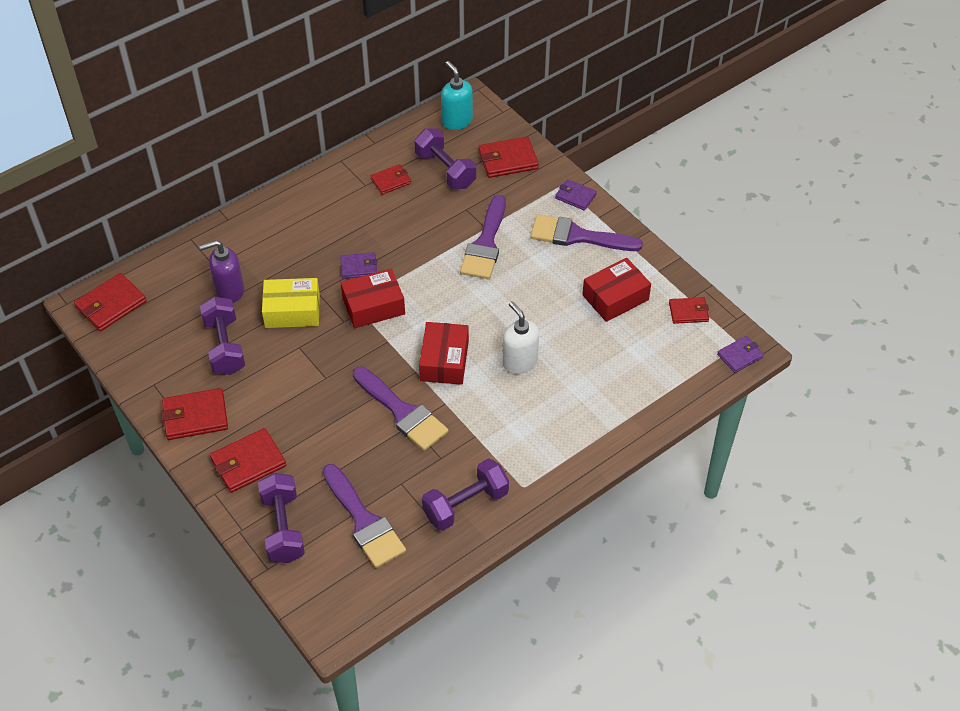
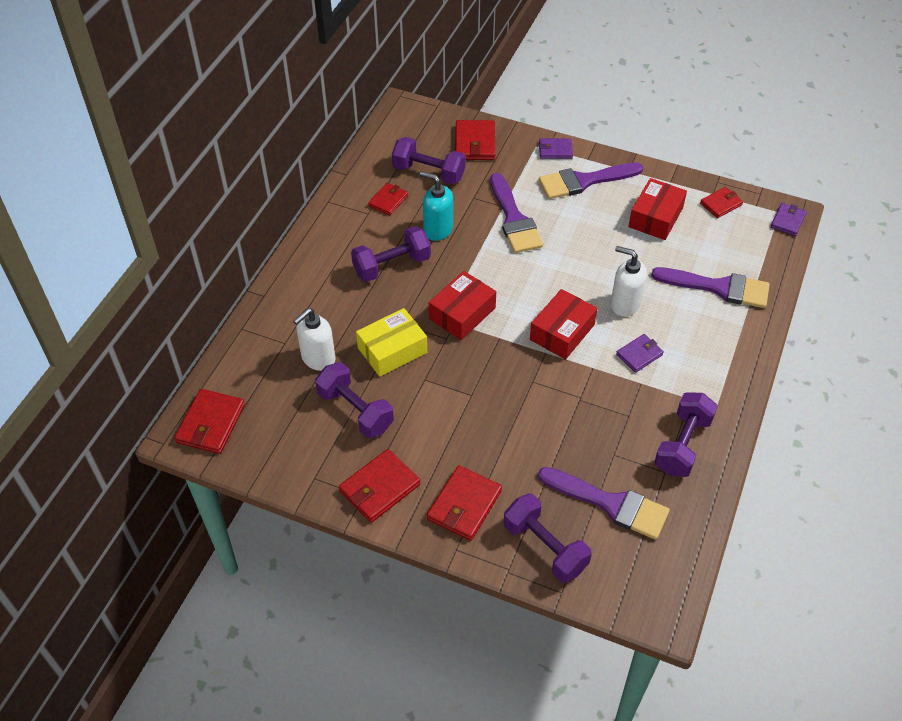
camera: 30 degrees left, 0 degrees up
(229, 290) = (318, 358): purple soap dispenser -> white soap dispenser
(348, 239) = (392, 266): none -> purple dumbbell
(359, 267) = (421, 286): purple wallet -> purple wallet (639, 355)
(402, 412) = (563, 392): purple brush -> purple brush (718, 288)
(444, 361) = (562, 332): red box -> red box turned 60 degrees clockwise
(457, 121) = (404, 128): turquoise soap dispenser -> turquoise soap dispenser (438, 229)
(508, 160) = (475, 143): red wallet -> red wallet turned 45 degrees counterclockwise

